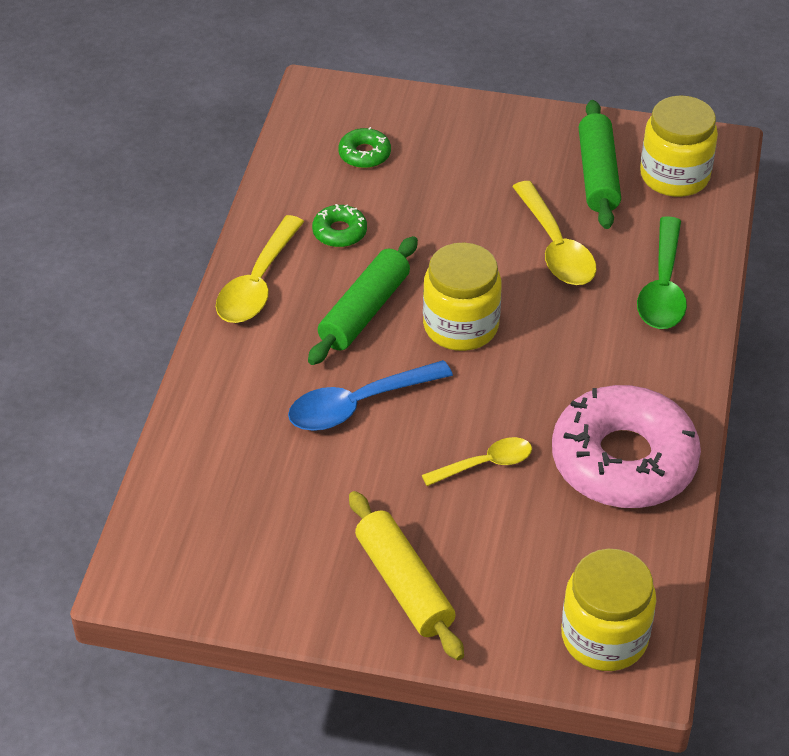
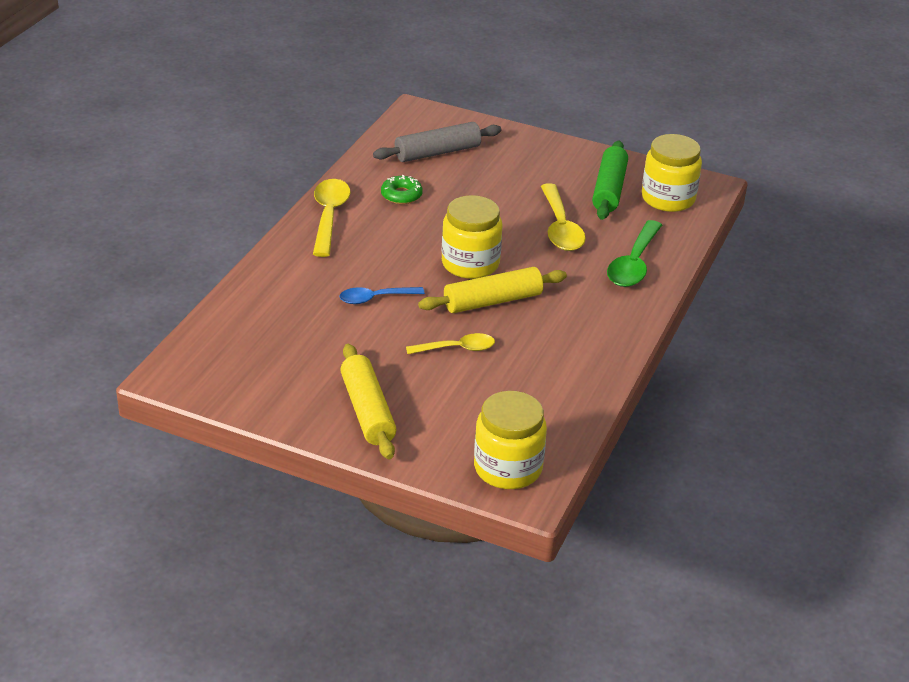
camera: 10 degrees right, 10 degrees down
(258, 283) = (329, 216): yellow spoon -> yellow spoon turned 150 degrees clockwise
(358, 405) = (375, 298): blue spoon -> blue spoon, size x0.64
(364, 154) = (437, 152): green donut -> grey rolling pin
(364, 311) = (401, 244): green rolling pin -> none
(506, 380) = (492, 301): none -> yellow rolling pin
(623, 460) = (563, 363): pink donut -> none

